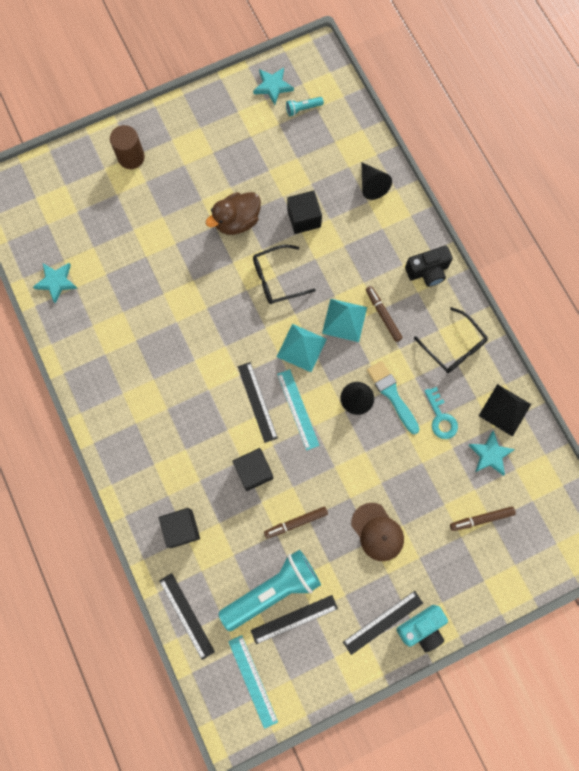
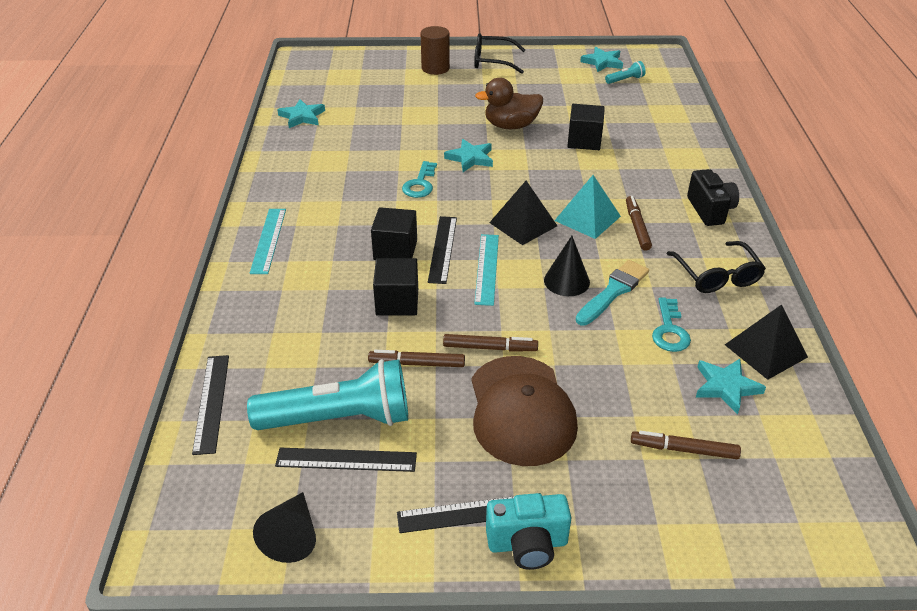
camera: 25 degrees right, 35 degrees down
(181, 529) = (273, 322): black cube -> black cube (395, 250)
(202, 332) = (420, 184): none -> turquoise key
(225, 281) = (470, 158): none -> turquoise star
(252, 681) = (239, 506): turquoise ruler -> turquoise ruler (268, 240)
(277, 279) = (528, 171): black glasses -> black glasses (492, 61)
(301, 347) = (523, 224): turquoise pyramid -> black pyramid
(303, 109) = (625, 80): turquoise flashlight -> turquoise flashlight turned 150 degrees clockwise
(335, 487) = (490, 348): none -> brown marker
(371, 185) = (673, 138): black cone -> black cone (292, 536)
(377, 532) = (521, 410): brown cap -> brown cap, size x1.54
(392, 394) = (613, 291): turquoise brush -> turquoise brush turned 45 degrees clockwise
(427, 271) = (710, 210): black camera -> black camera turned 105 degrees counterclockwise

